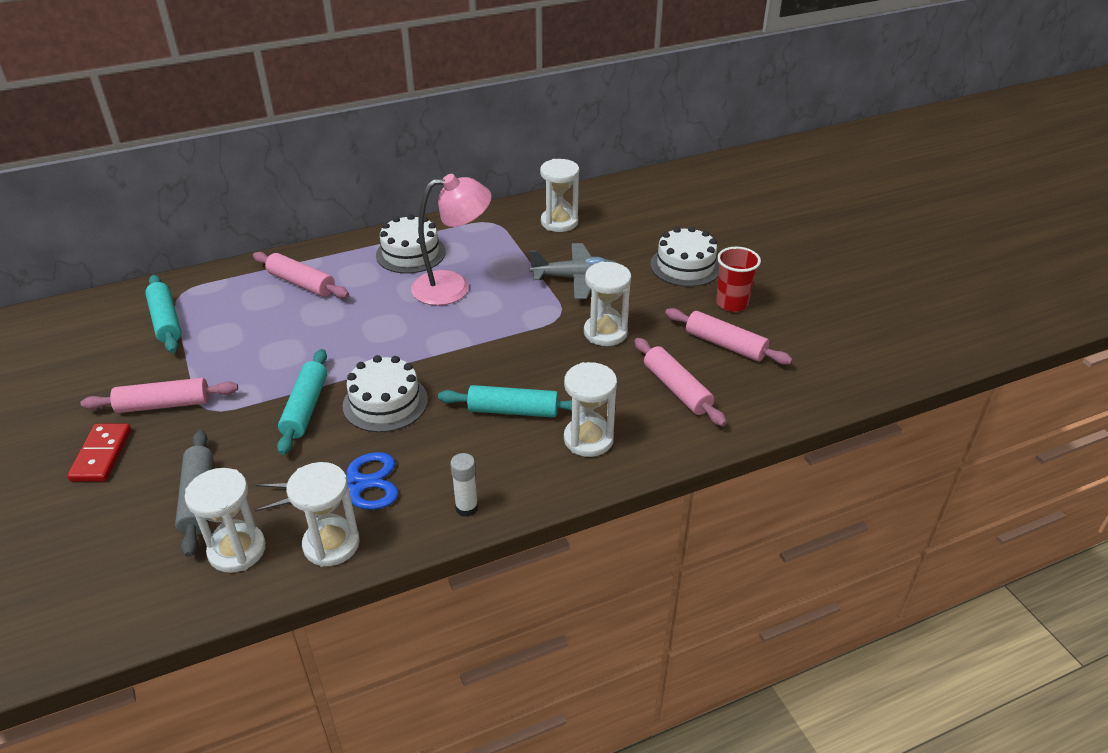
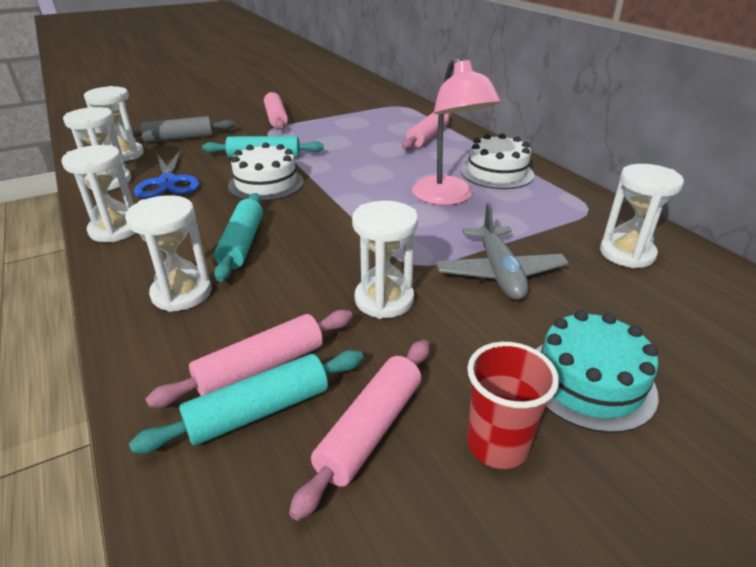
camera: 85 degrees right, 5 degrees down
(101, 455) = (231, 111): red domino -> none
(166, 321) = (367, 107): turquoise rolling pin -> turquoise rolling pin (259, 411)
(466, 508) = (115, 230): white glue stick -> white hourglass
(685, 266) = (589, 381): white cake -> turquoise cake

